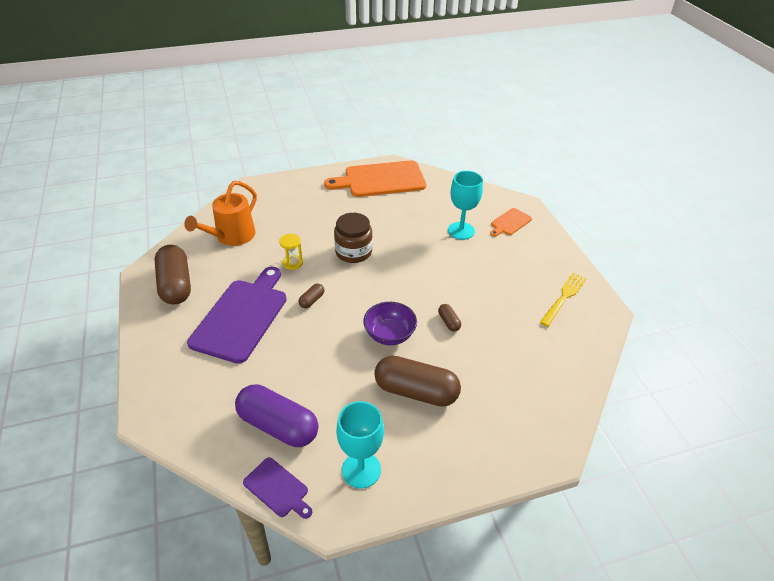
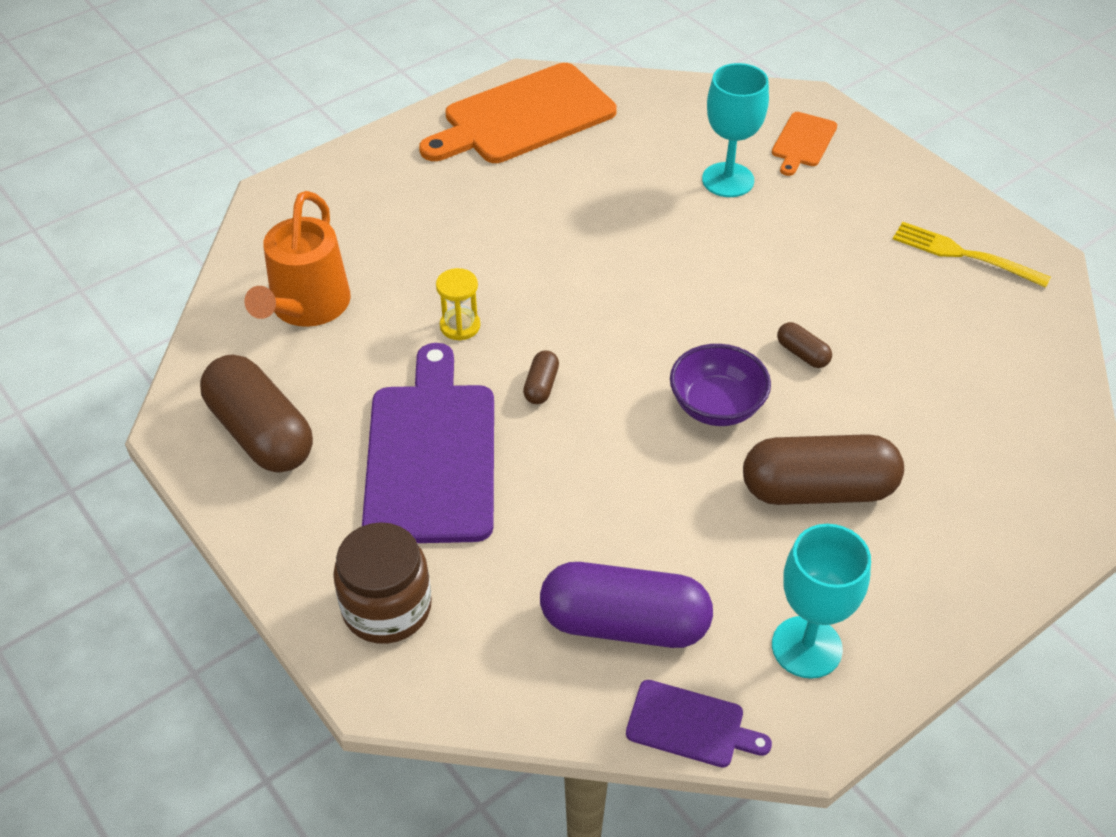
camera: 20 degrees left, 5 degrees up
(353, 252) = (560, 273): brown jar -> brown jar (387, 607)
(564, 297) = (964, 255): yellow fork -> yellow fork turned 75 degrees counterclockwise

